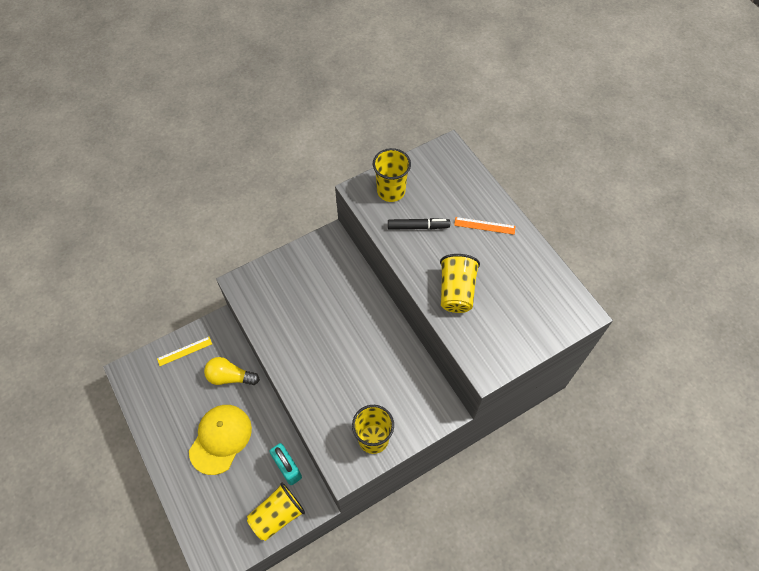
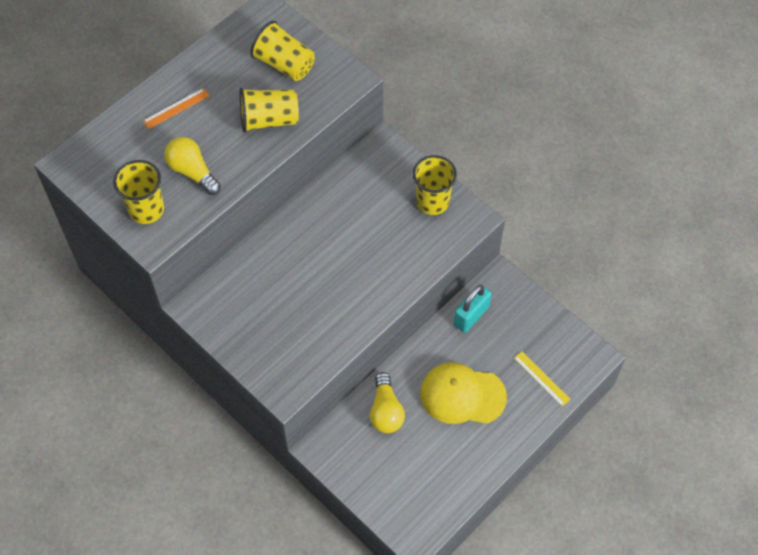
camera: 105 degrees left, 0 degrees up
(184, 351) = (367, 477): yellow ruler -> yellow ruler (542, 378)
(277, 515) = (523, 310): yellow cup -> yellow cup (284, 64)
(417, 227) = (192, 172): black marker -> yellow light bulb
(484, 226) = (176, 108): orange ruler -> orange ruler turned 60 degrees clockwise

